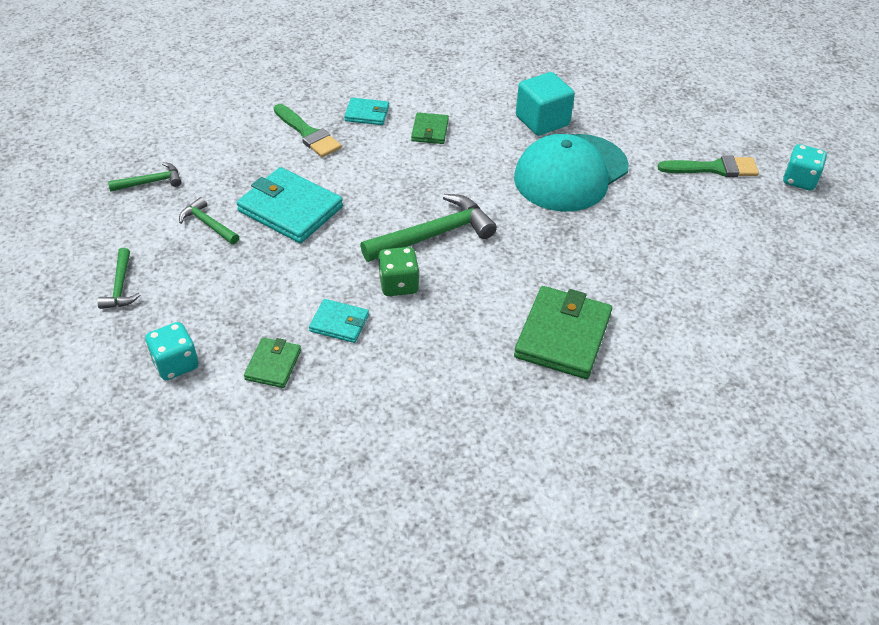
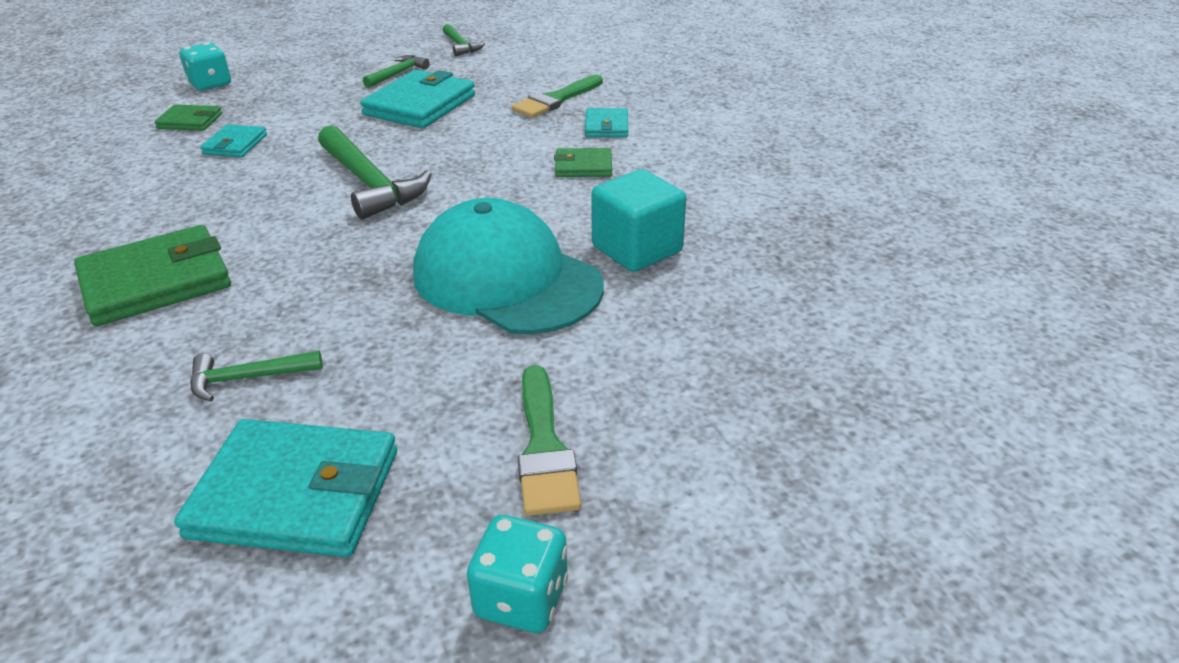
camera: 85 degrees right, 10 degrees down
(120, 286) = (316, 54): green hammer -> green hammer (248, 378)
(398, 284) = (285, 169): green dice -> none
(563, 336) = (156, 281): green wallet -> green wallet turned 45 degrees counterclockwise
(753, 248) = (295, 493): none -> turquoise wallet

